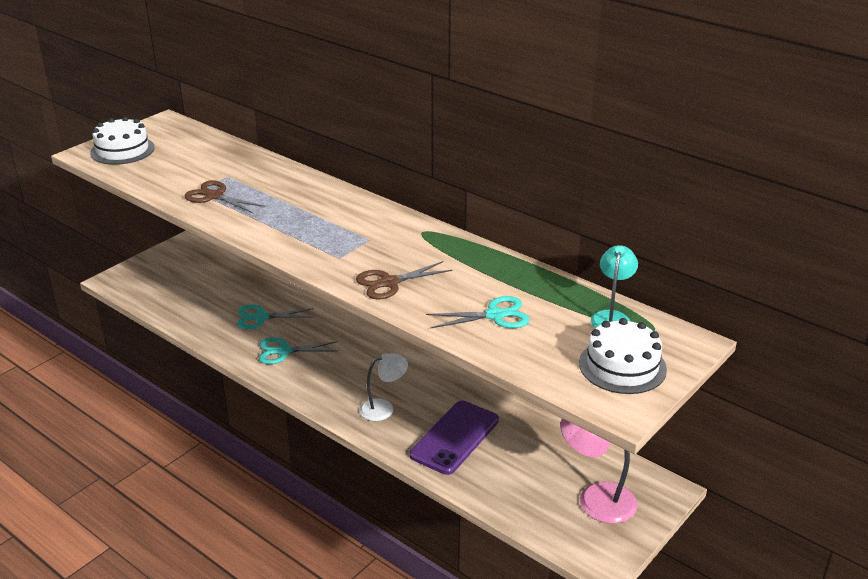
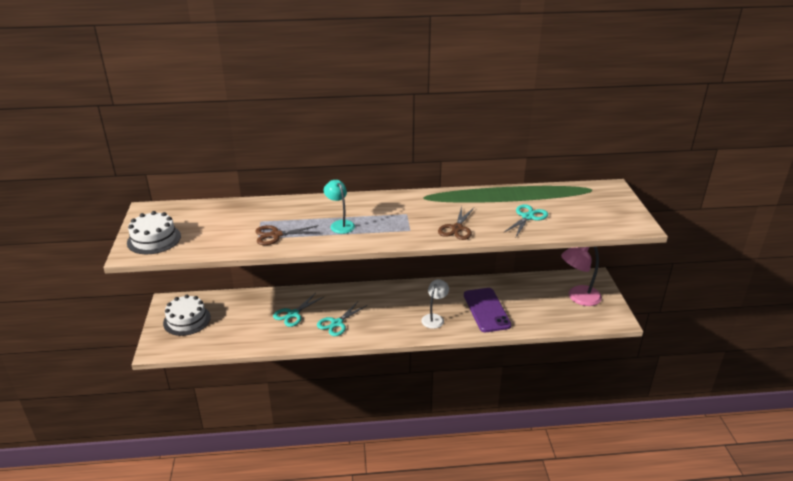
camera: 45 degrees left, 0 degrees up
(611, 317) = (569, 193): turquoise lamp -> turquoise lamp (340, 224)
(622, 366) = (609, 210): white cake -> white cake (187, 320)

